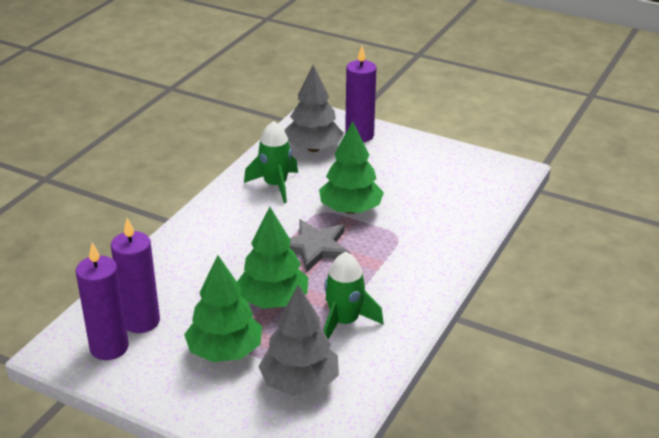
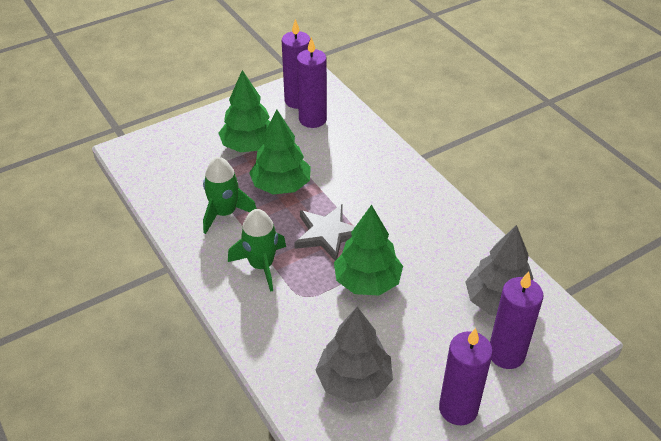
camera: 120 degrees right, 10 degrees up
(275, 185) = (442, 246): green rocket -> green rocket (261, 265)
(300, 382) = (188, 168): grey tree -> grey tree (354, 381)
(424, 142) = (458, 409): none -> purple candle

